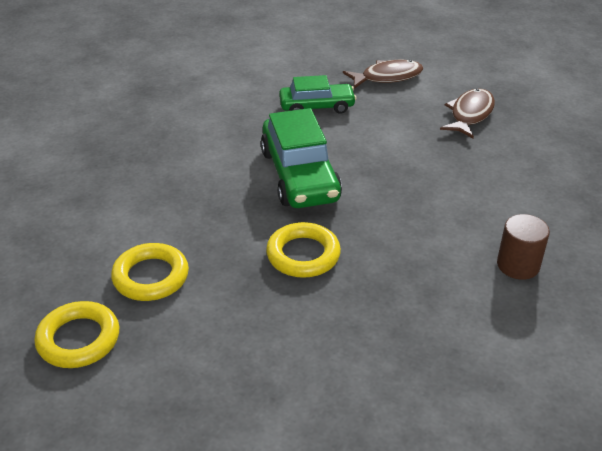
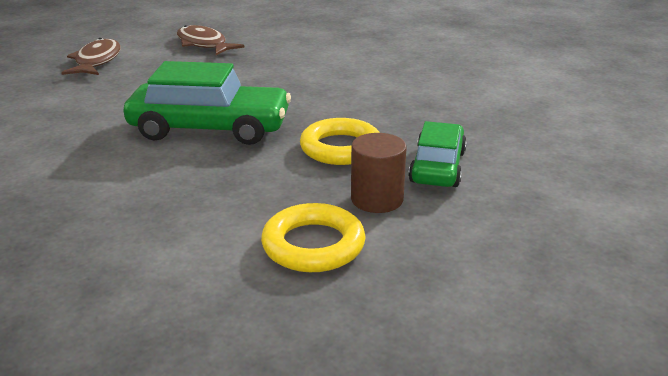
camera: 70 degrees left, 10 degrees down
(78, 339) = (402, 317): yellow ring -> none
(317, 106) = (98, 100): green car -> green car (437, 167)
(518, 265) = (414, 69): brown cylinder -> brown cylinder (377, 199)

